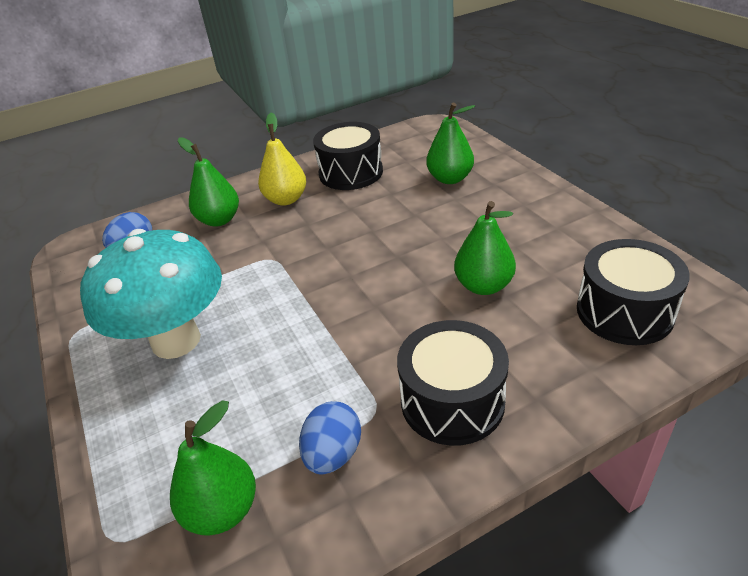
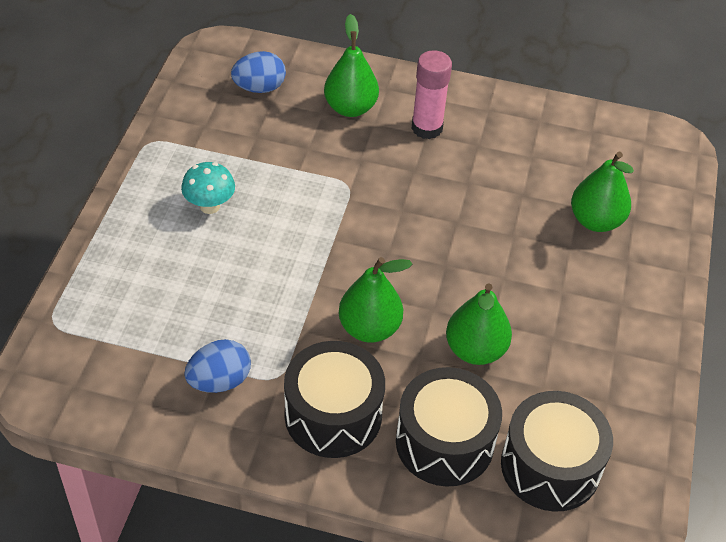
camera: 35 degrees right, 10 degrees up
(176, 340) = (210, 206): turquoise mushroom -> turquoise mushroom, size x0.43
(223, 510) = (124, 358): green pear -> green pear (369, 328)
(286, 199) = (427, 128): yellow pear -> pink glue stick
(351, 173) = (517, 141): black drum -> black drum (444, 442)

